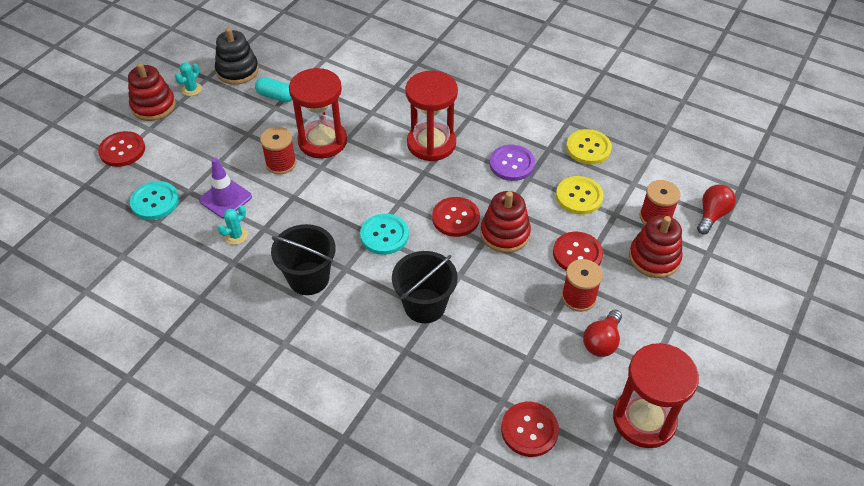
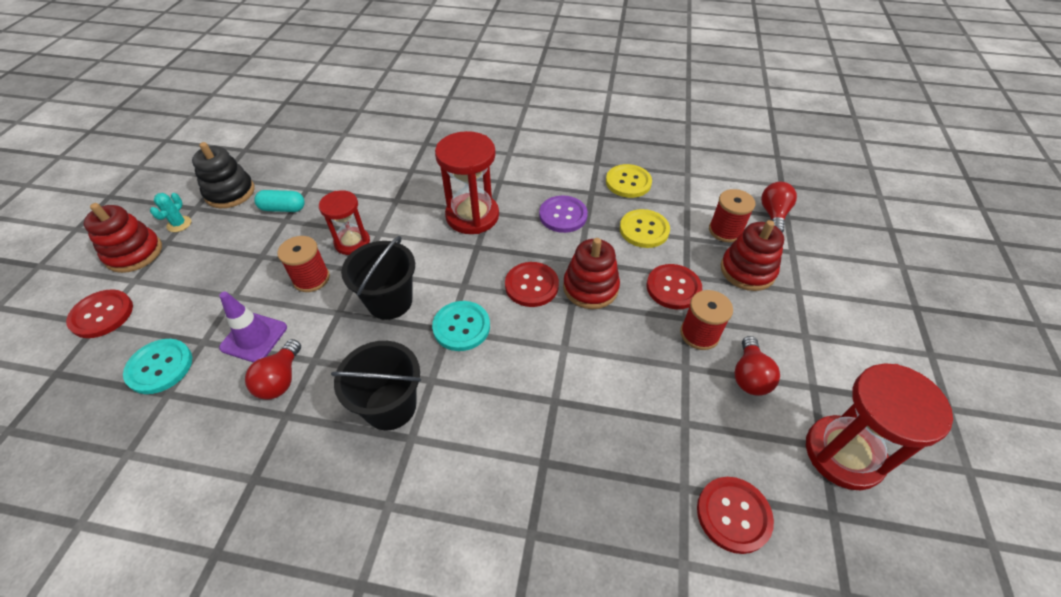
camera: 20 degrees left, 0 degrees up
(236, 235) = (280, 380): turquoise cactus -> red light bulb
(322, 141) = (352, 242): red hourglass -> red hourglass, size x0.63
(424, 305) = (542, 396): black bucket -> black bucket (390, 301)

